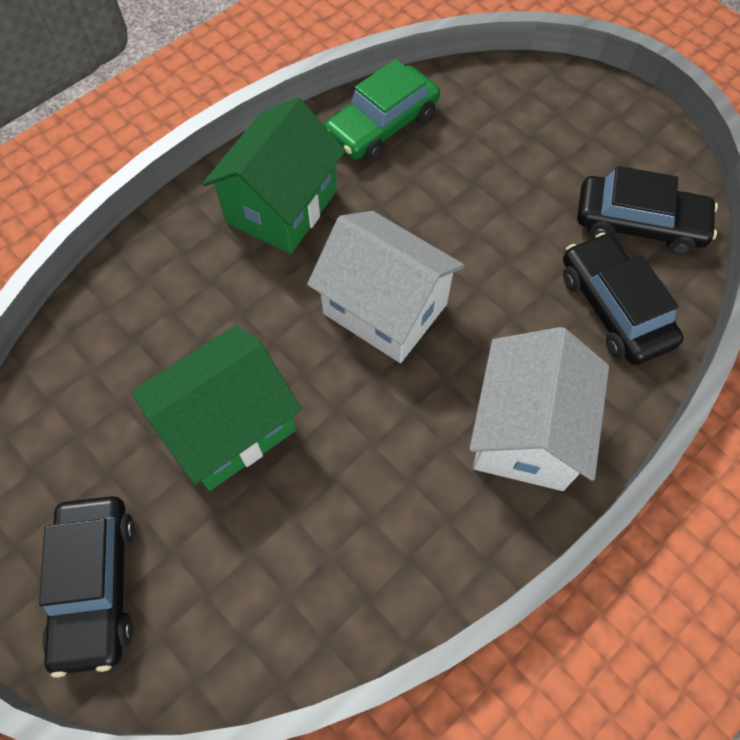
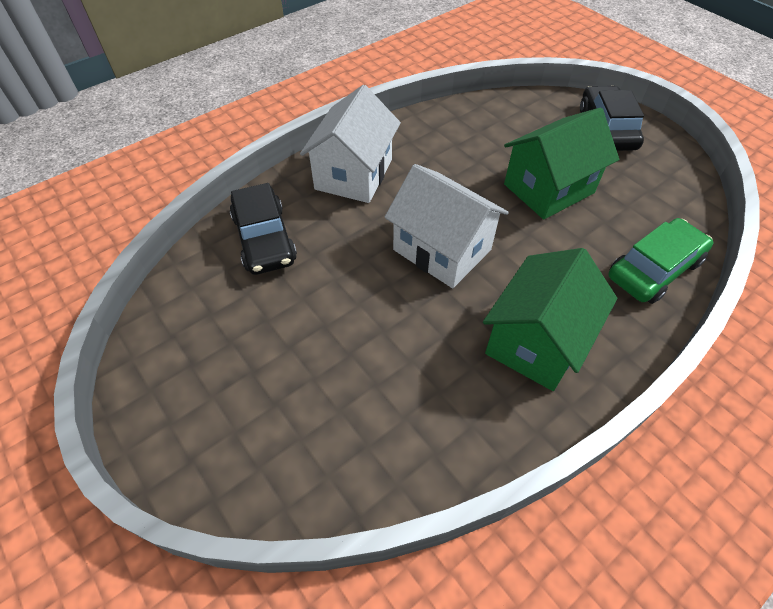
camera: 175 degrees left, 10 degrees down
(381, 125) = (437, 431): green car -> green car (654, 269)
(638, 224) = (211, 301): black car -> none

